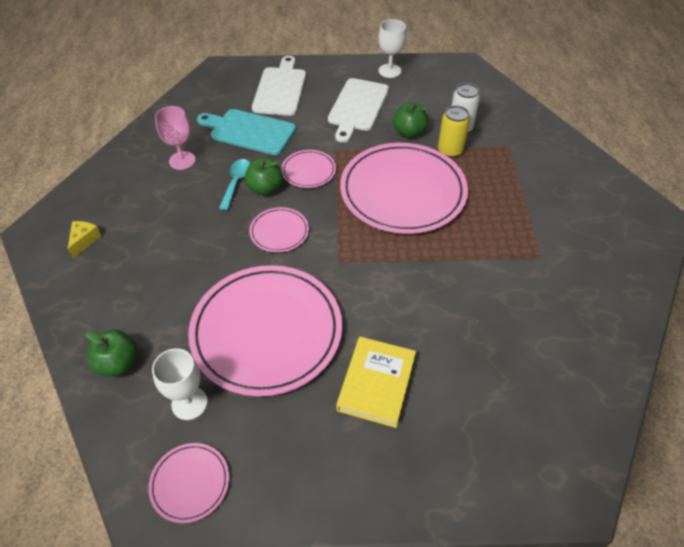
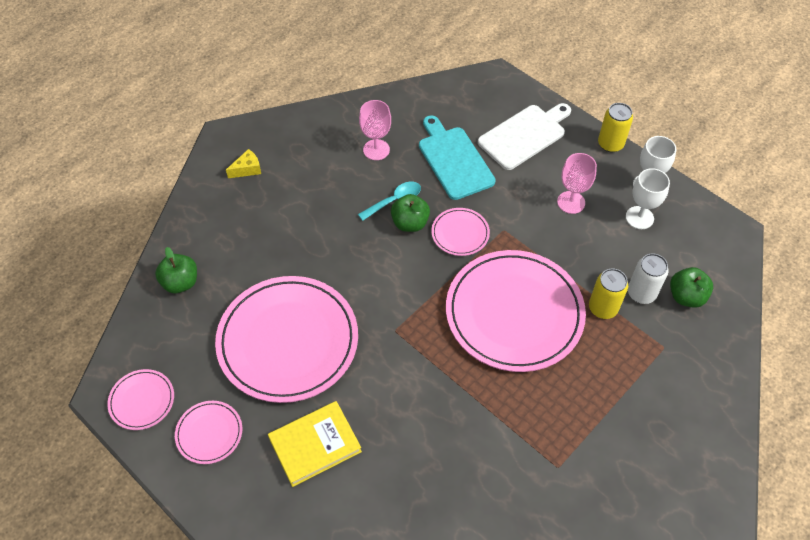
camera: 45 degrees right, 5 degrees up
(189, 403) = (192, 348): white goblet -> white goblet (639, 217)
(279, 232) = (380, 269): pink plate -> pink plate (209, 433)
(341, 62) = (610, 144): none -> yellow can
(357, 107) = (571, 202): white cutting board -> pink goblet
(409, 132) = (587, 262): green apple -> green apple (686, 296)

